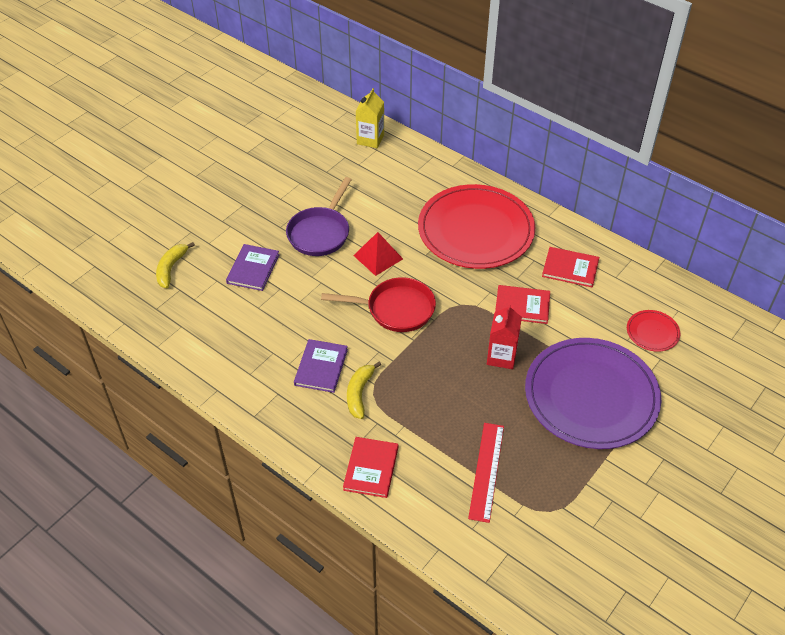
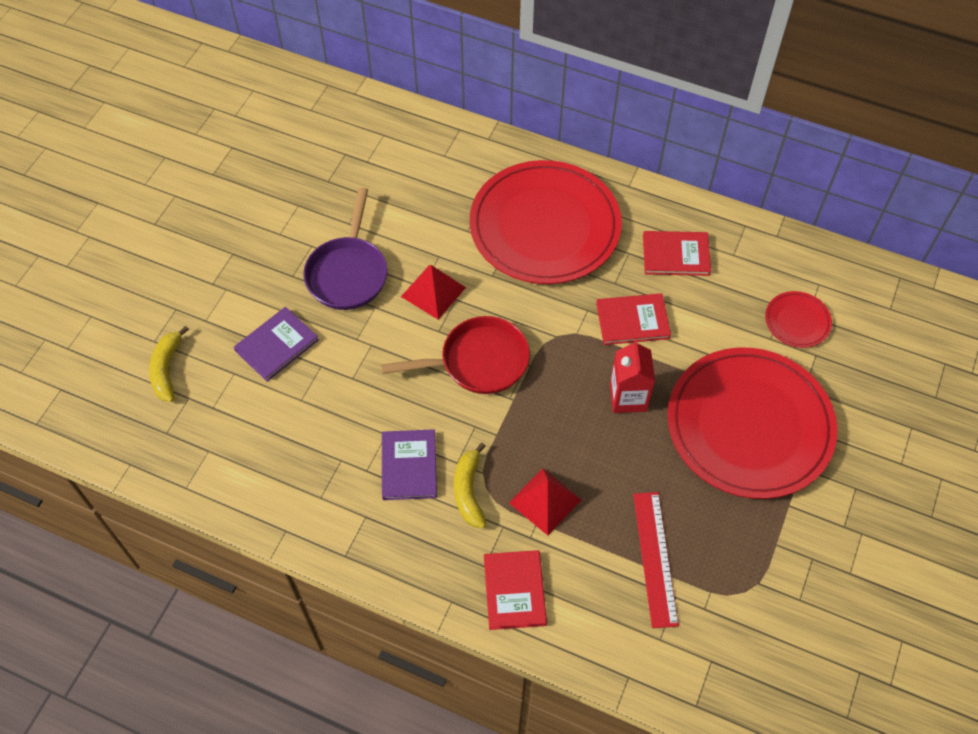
camera: 15 degrees left, 10 degrees up
(253, 269) = (276, 345): purple book -> purple book turned 45 degrees clockwise
(370, 139) = (371, 121): yellow carton -> none
(414, 413) = (545, 501): none -> red pyramid
(591, 396) = (749, 425): purple plate -> red plate

